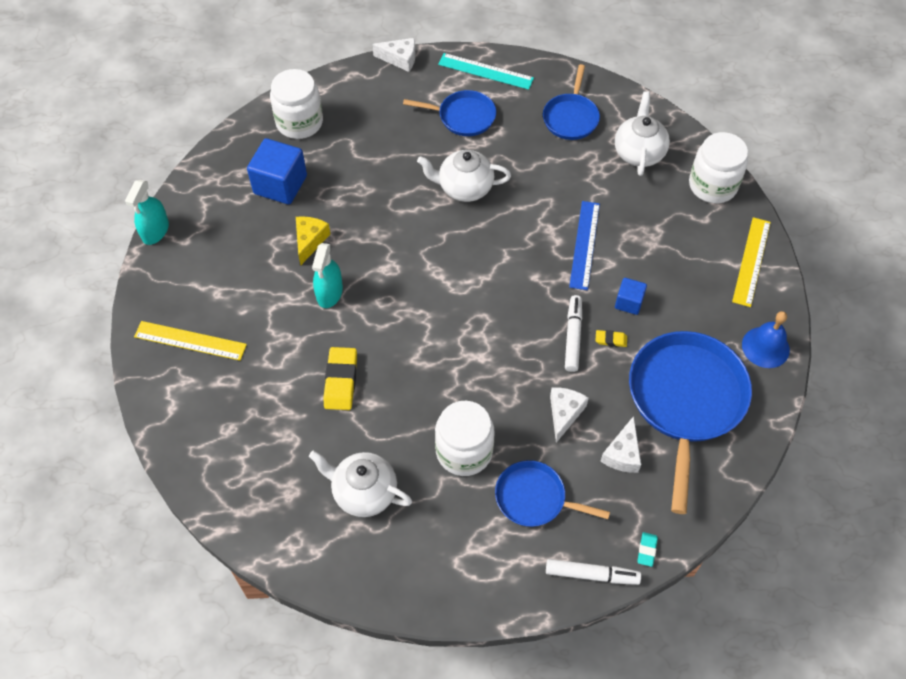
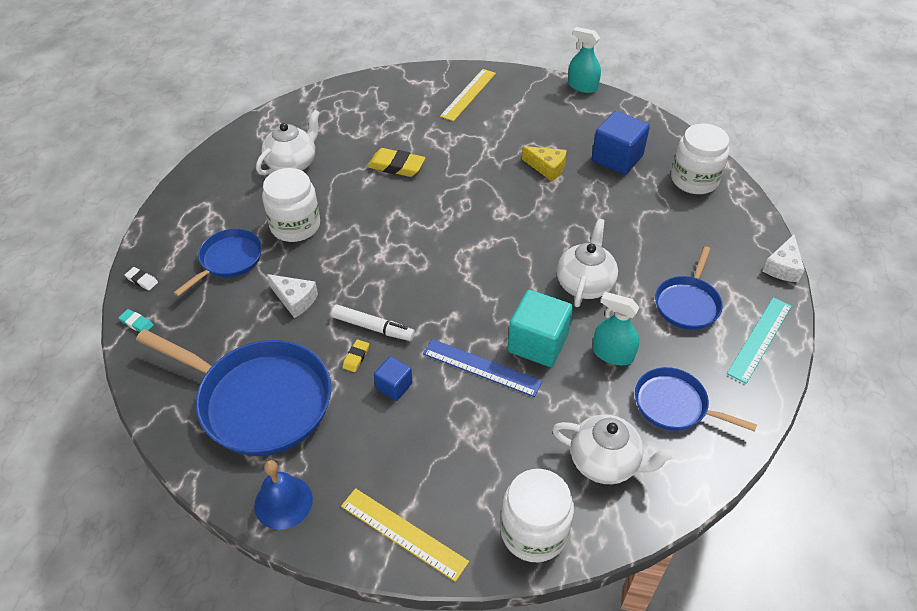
camera: 105 degrees right, 10 degrees down
(329, 292) = (487, 172): turquoise spray bottle -> turquoise spray bottle (612, 354)
(544, 211) = (537, 343): none -> turquoise cube
(591, 575) = (142, 280): white marker -> white eraser
(622, 453) = (233, 332): white cheese -> none

